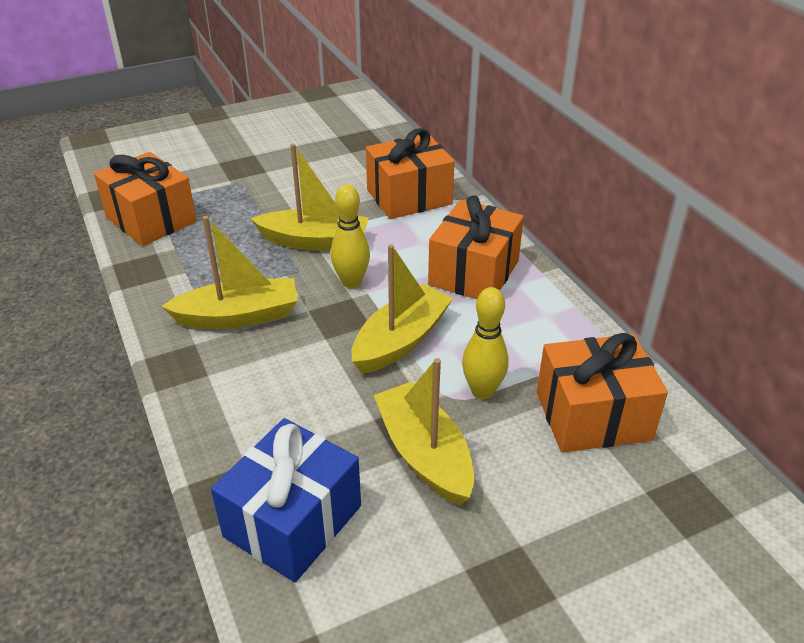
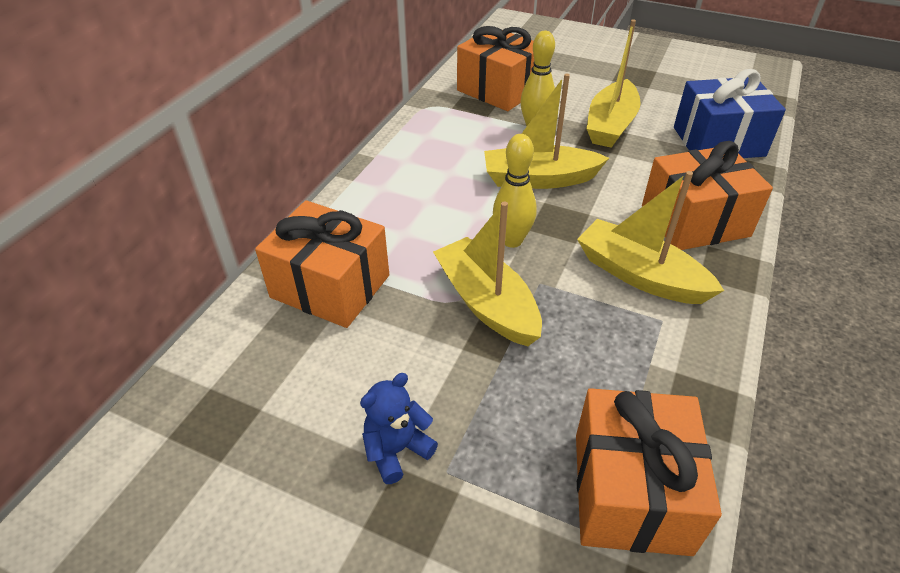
camera: 130 degrees left, 5 degrees up
(273, 174) = (397, 450): none -> blue teddy bear
(474, 273) = (415, 185): orange gift -> orange gift (694, 221)

